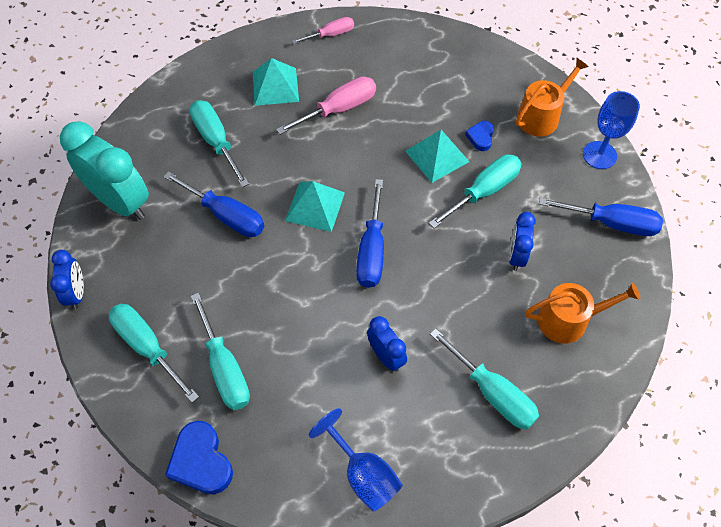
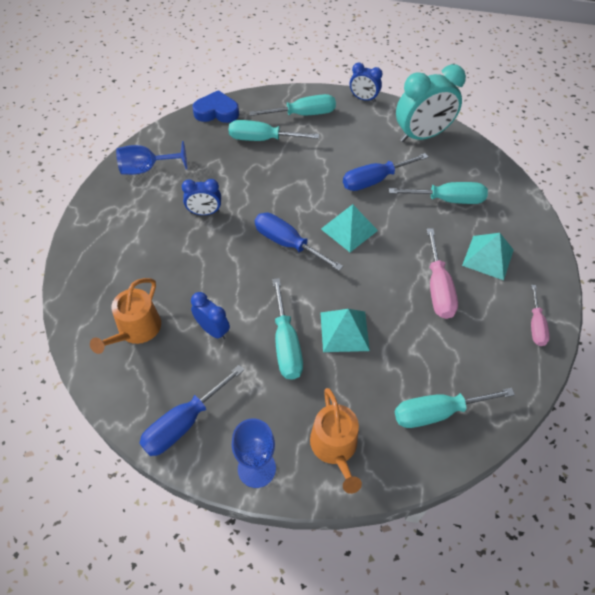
camera: 120 degrees right, 5 degrees down
(480, 137) = (343, 377): blue heart -> none
(492, 393) = (131, 253): turquoise screwdriver -> turquoise screwdriver (437, 412)

